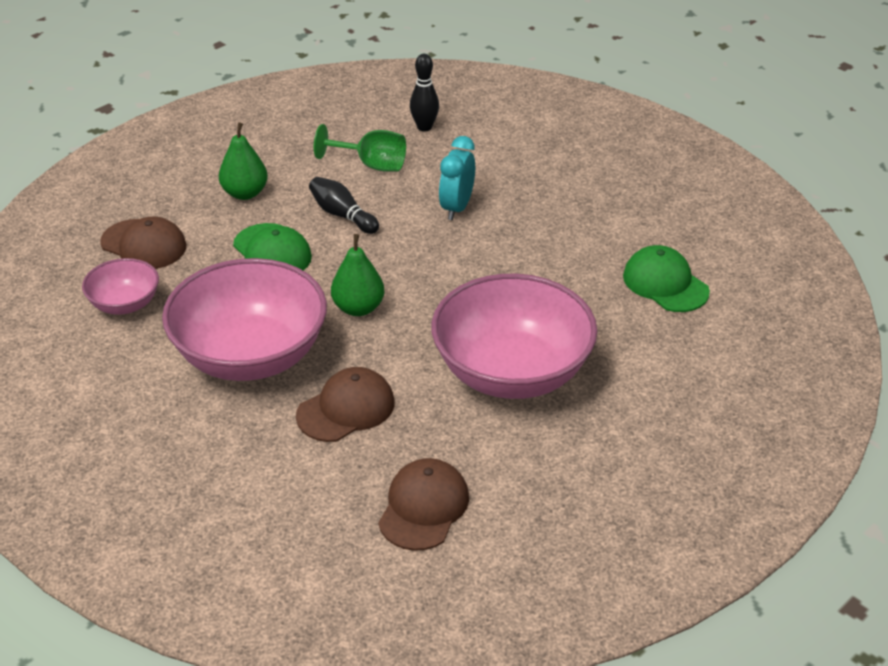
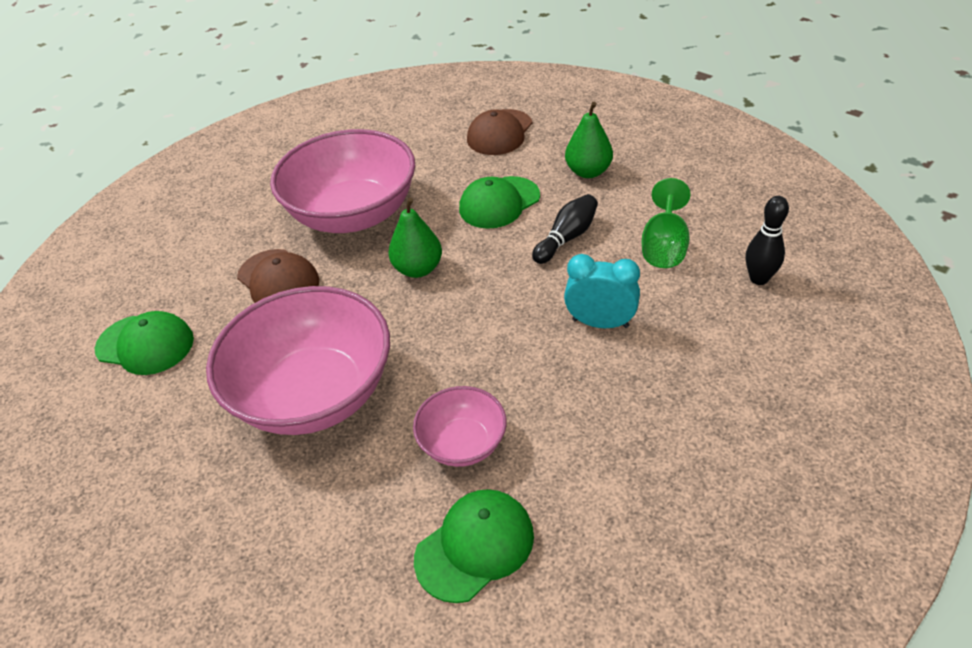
camera: 90 degrees right, 5 degrees up
(125, 304) = (421, 139): pink bowl -> pink bowl (462, 443)
(423, 507) = (145, 344): brown cap -> green cap

